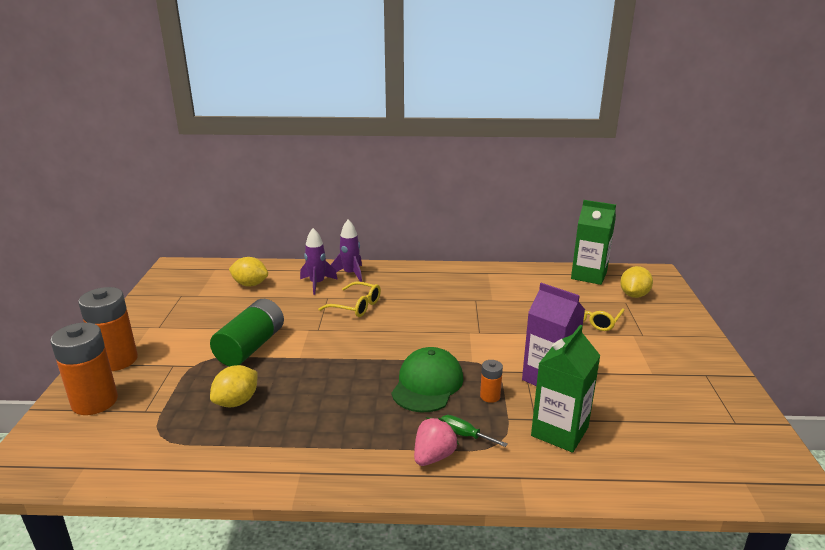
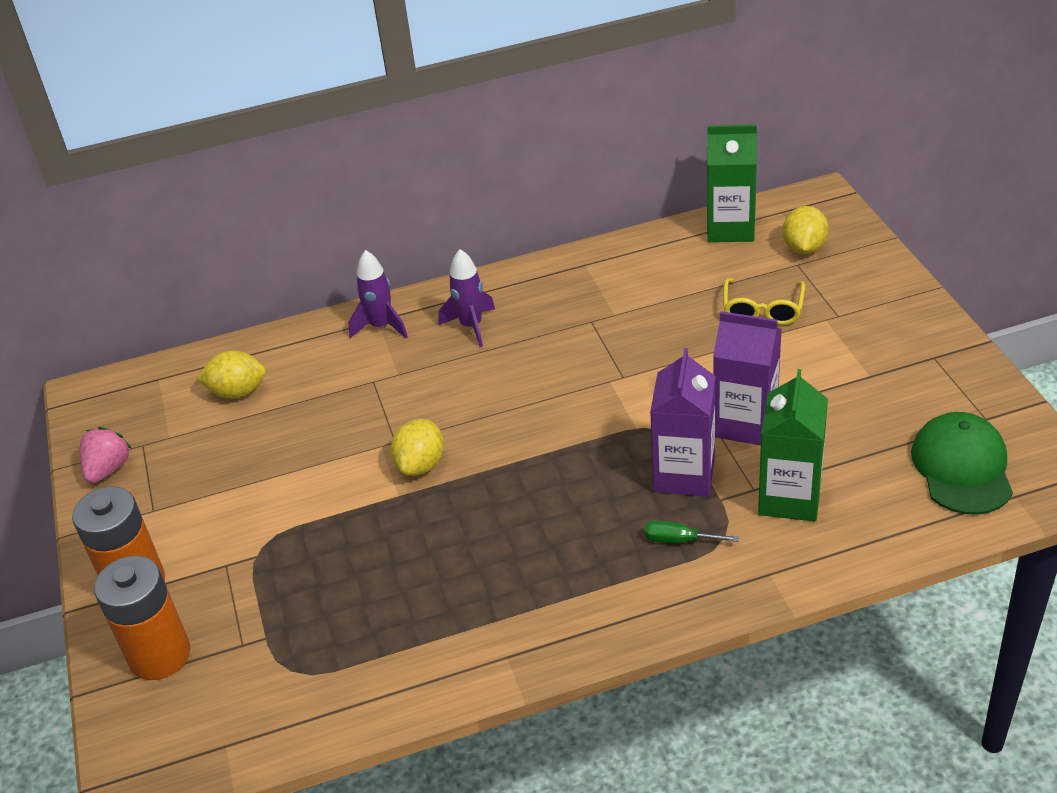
camera: 15 degrees left, 15 degrees up
(237, 402) = (359, 590): yellow lemon -> yellow lemon (421, 465)
(251, 346) = (317, 500): green battery -> none
(317, 284) = (341, 360): purple rocket -> purple rocket (471, 326)
(356, 306) = (425, 384): yellow glasses -> none
(427, 384) = (596, 482): green cap -> green cap (962, 467)
(433, 456) = (656, 581): pink strawberry -> pink strawberry (108, 469)
(490, 396) = (684, 474): orange battery -> purple carton

